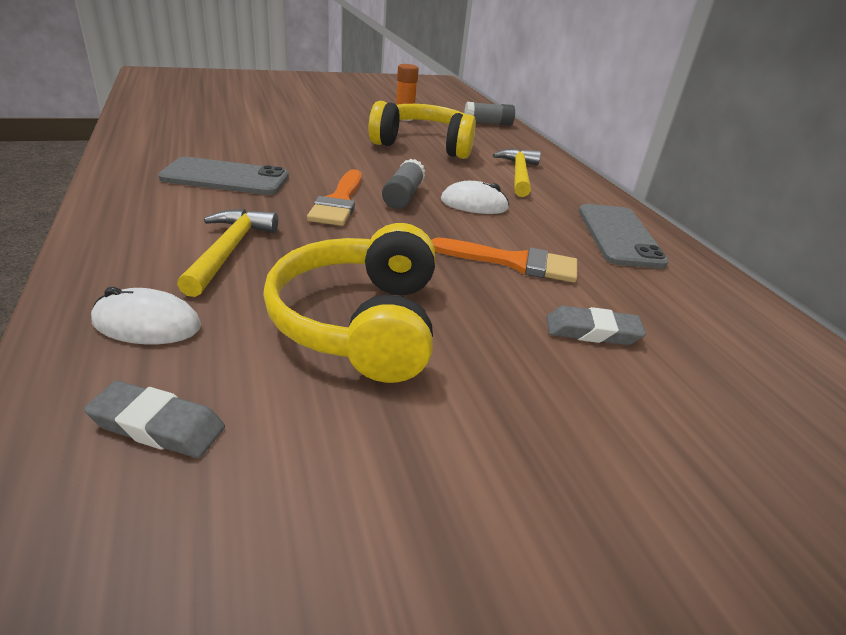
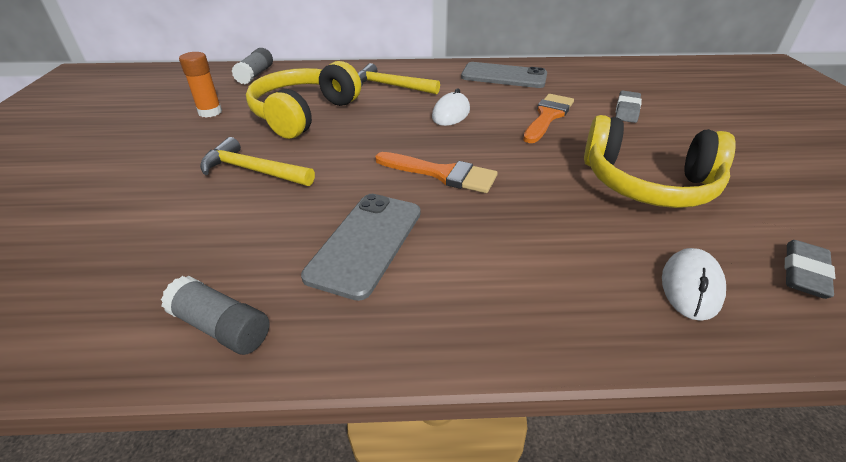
camera: 70 degrees left, 5 degrees up
(229, 251) = (551, 241): yellow hammer -> yellow hammer (253, 170)
(403, 196) = (431, 141): grey glue stick -> grey glue stick (221, 327)

